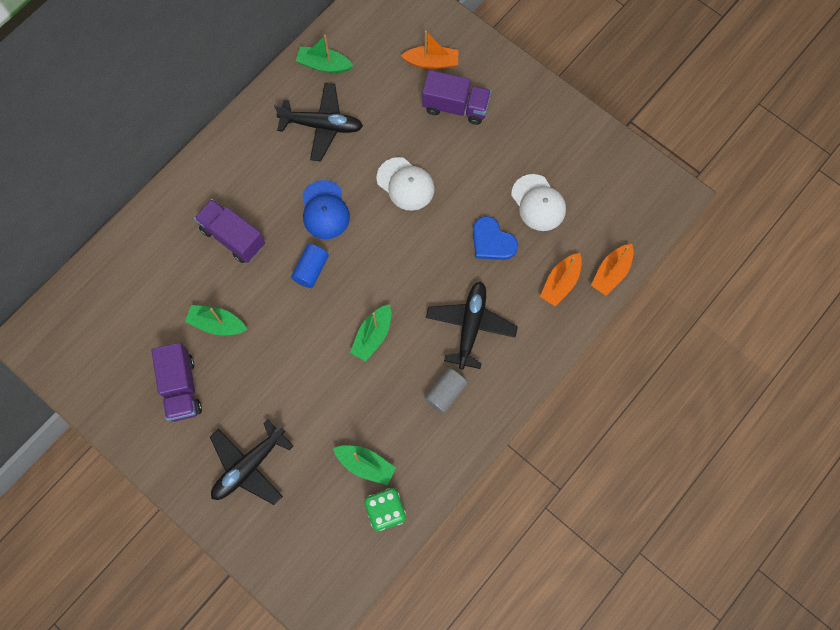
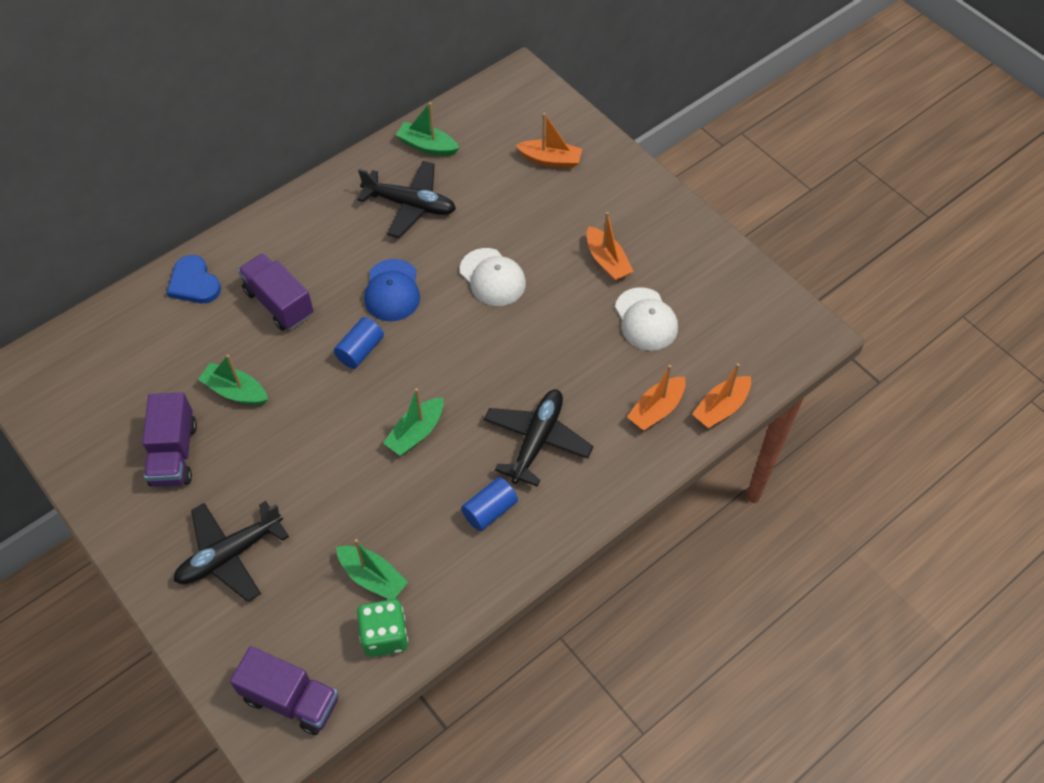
camera: 10 degrees right, 15 degrees down
(445, 393) = (490, 510): grey cylinder -> blue cylinder
(455, 106) = (568, 207): purple truck -> purple truck (291, 699)
(492, 241) = (582, 352): blue heart -> blue heart (194, 283)
(497, 153) = (607, 261): none -> orange boat

